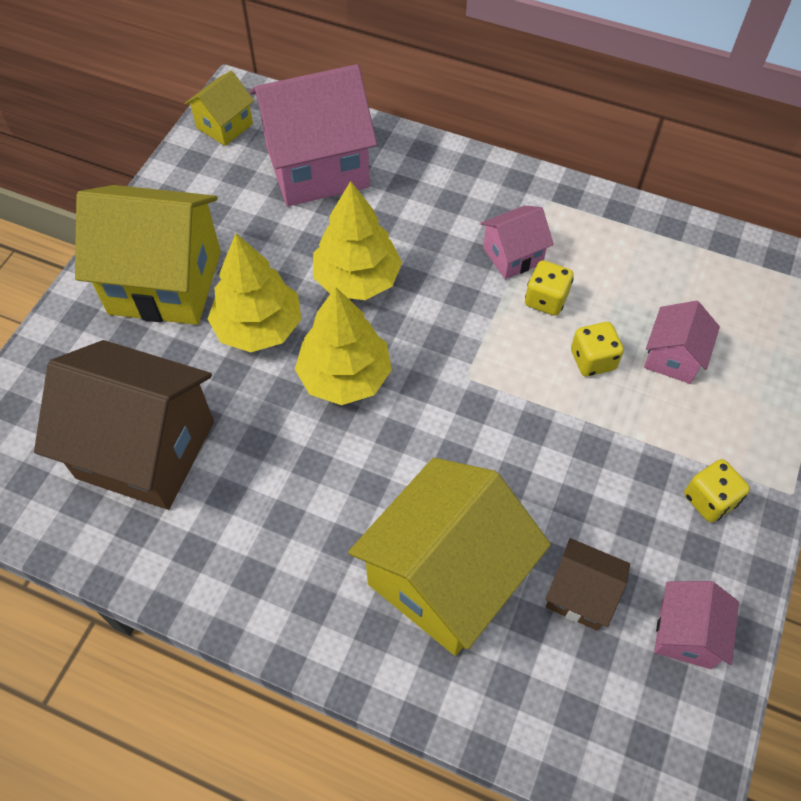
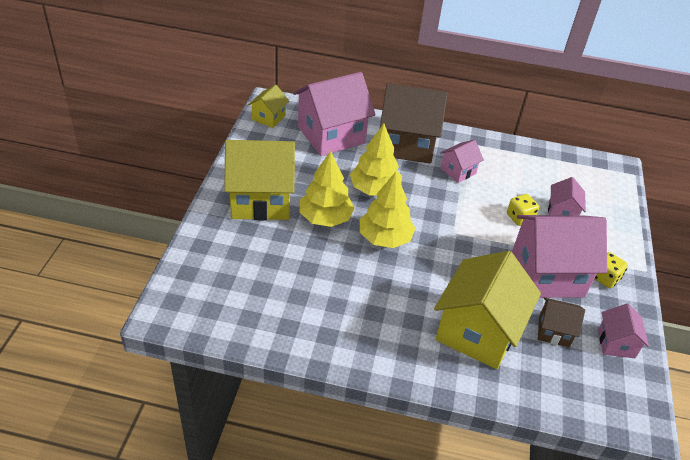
camera: 15 degrees left, 15 degrees down
(146, 450) = (280, 286): brown house -> brown house (407, 144)
(546, 299) = (484, 191): yellow dice -> none
(605, 479) = (547, 274): none -> pink house

